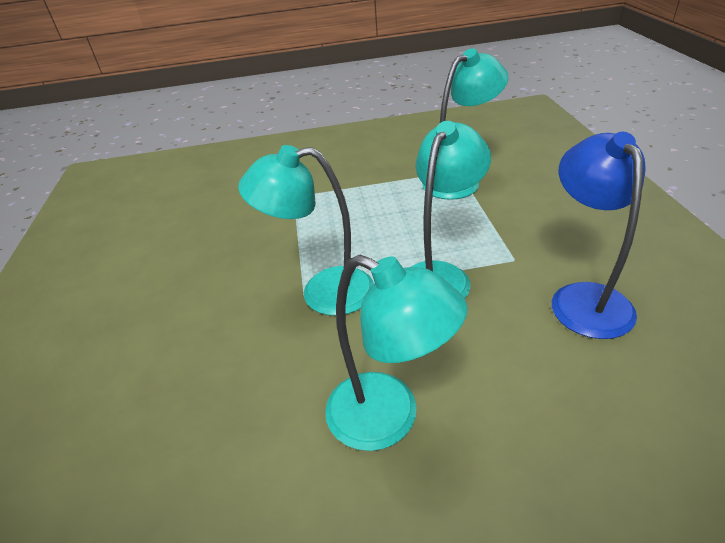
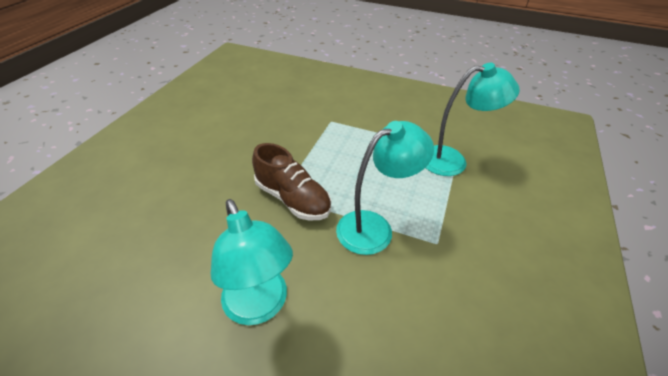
camera: 25 degrees right, 5 degrees up
(322, 292) = (292, 199): turquoise lamp -> brown shoe
(584, 298) = (462, 301): blue lamp -> none

